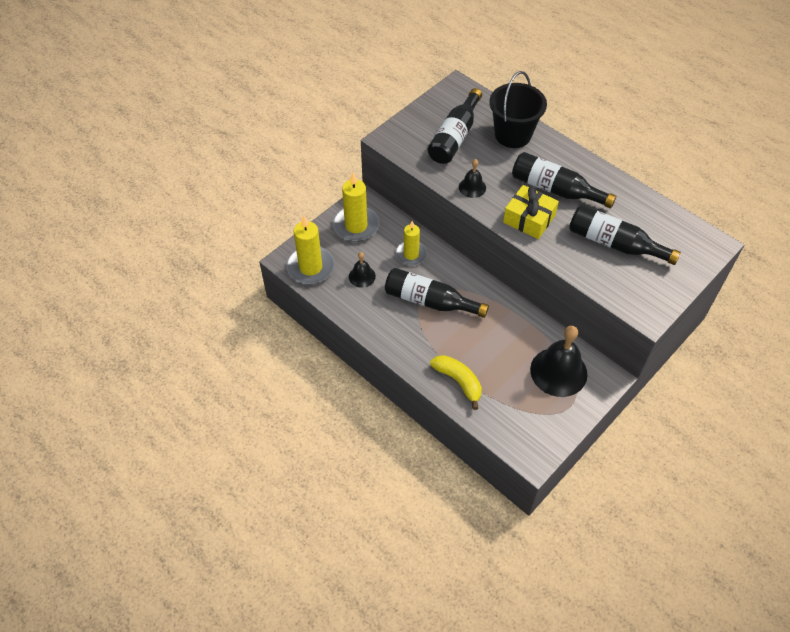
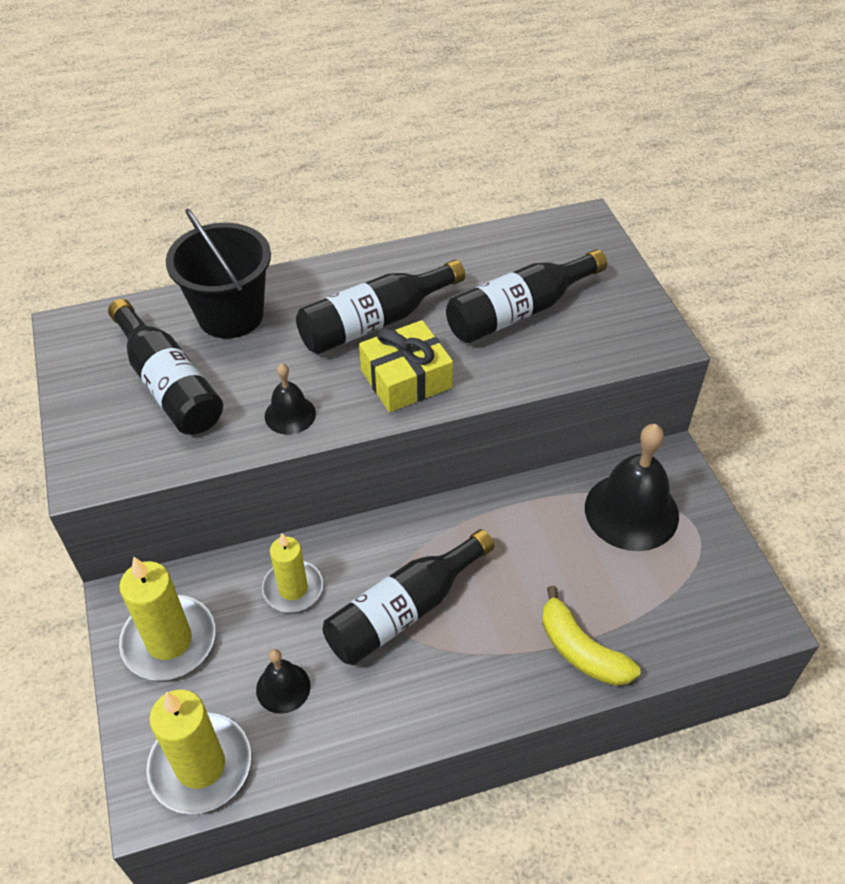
camera: 60 degrees left, 5 degrees down
(458, 381) = (581, 650): yellow banana -> yellow banana turned 120 degrees counterclockwise

